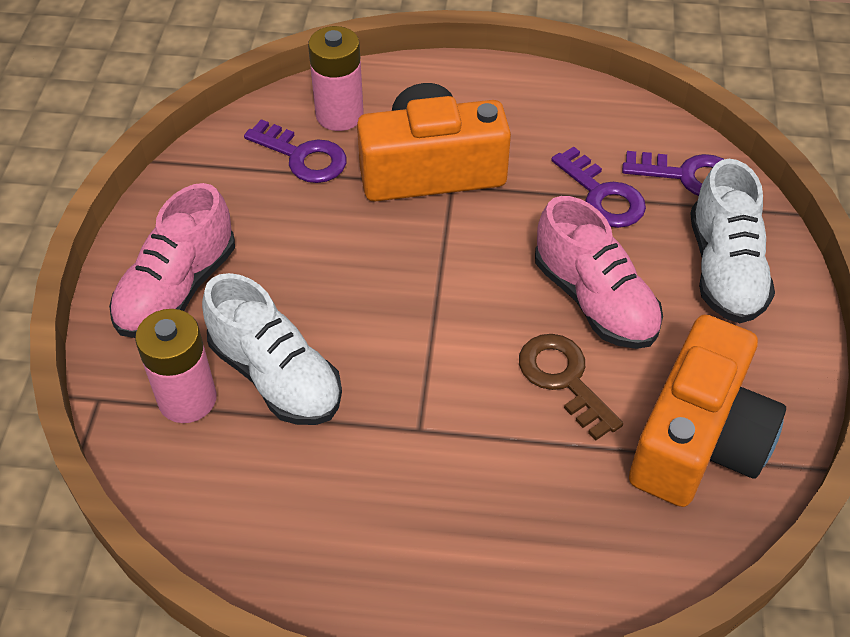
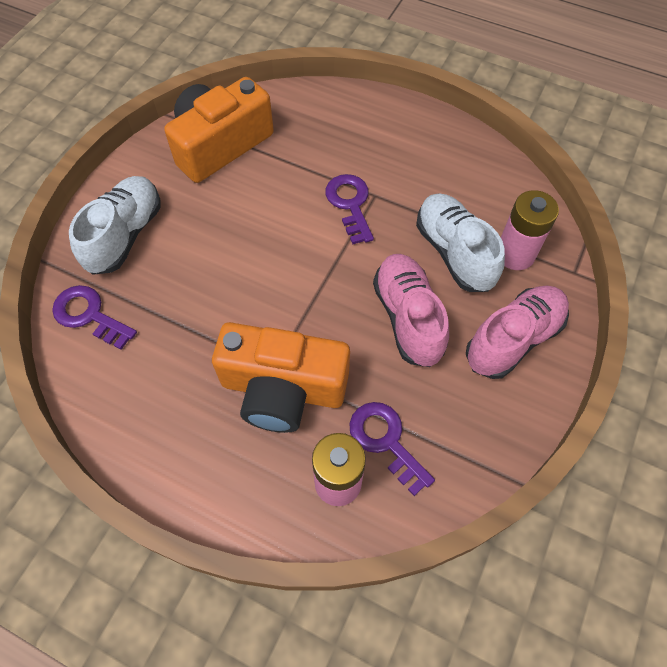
camera: 160 degrees left, 10 degrees up
(563, 379) = (275, 198): brown key -> none
(594, 300) = (224, 240): pink shoe -> pink shoe (408, 318)
(602, 196) = (165, 318): purple key -> purple key (350, 204)

